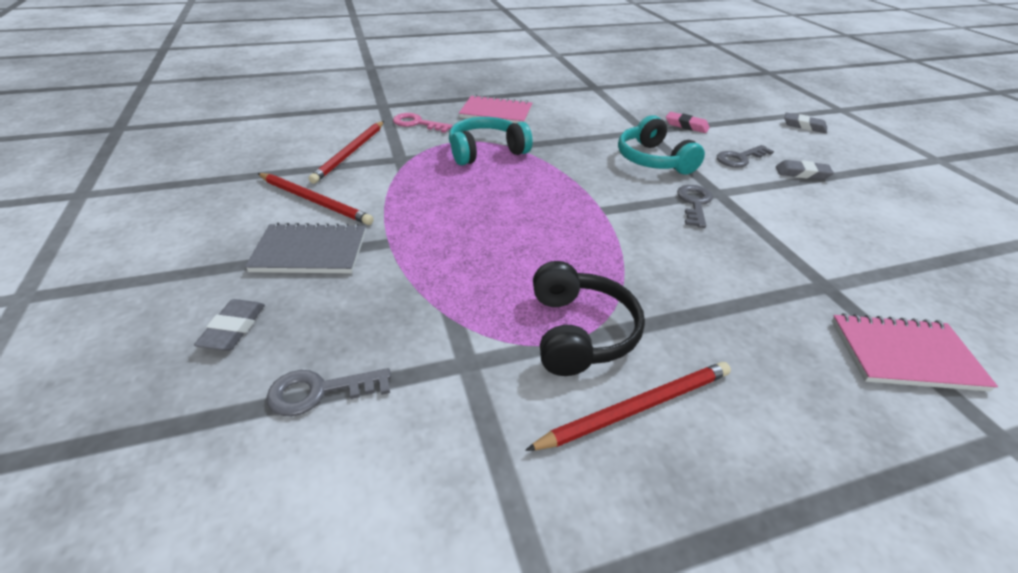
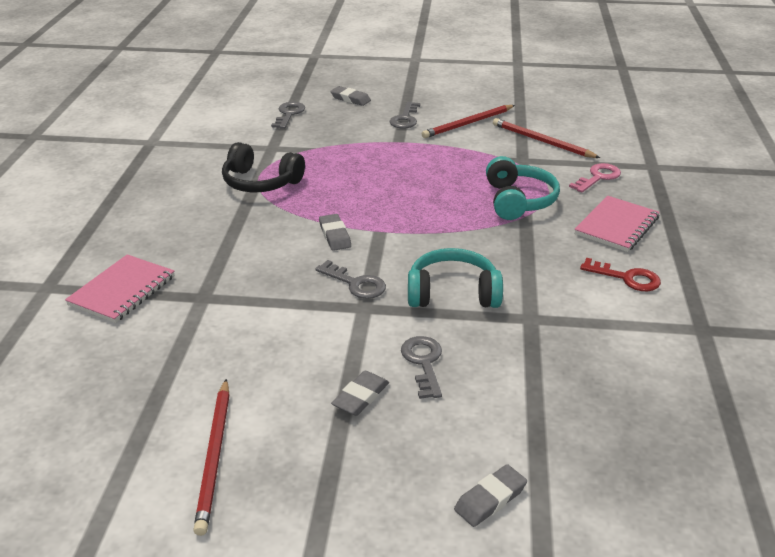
camera: 115 degrees right, 5 degrees down
(310, 251) = (405, 119): grey notebook -> grey key
(563, 107) = (627, 278): none -> red key
(637, 234) = (335, 235): none -> grey eraser
(637, 408) = (197, 183): red pencil -> red pencil (214, 456)
(686, 126) = (535, 361): pink eraser -> none

